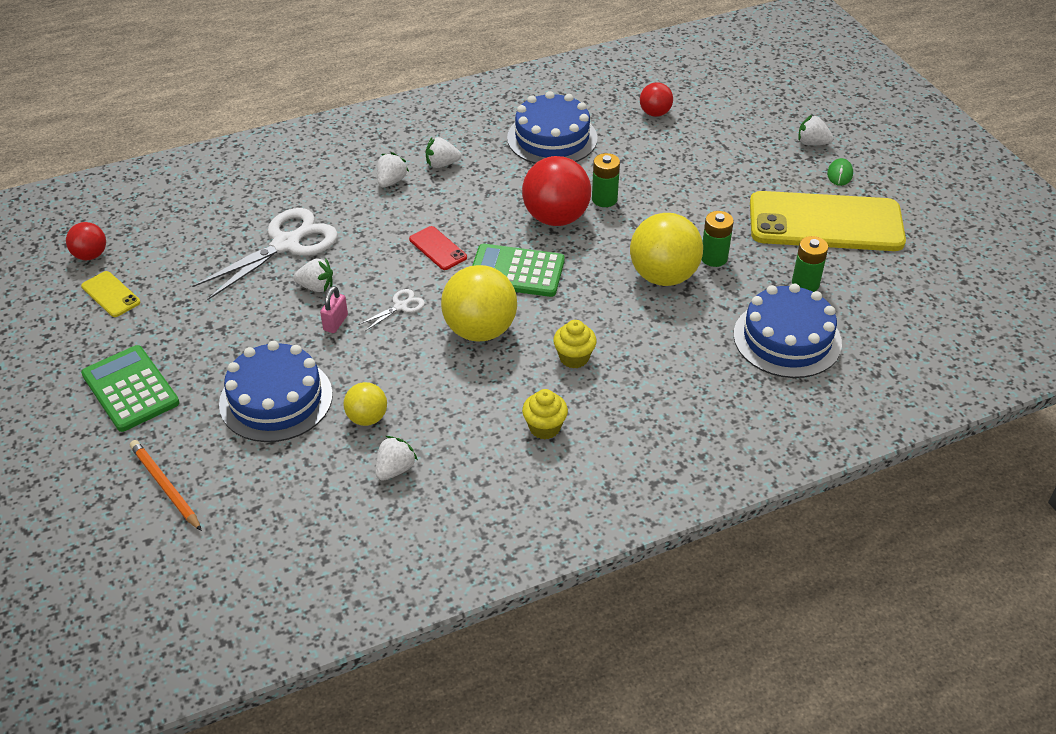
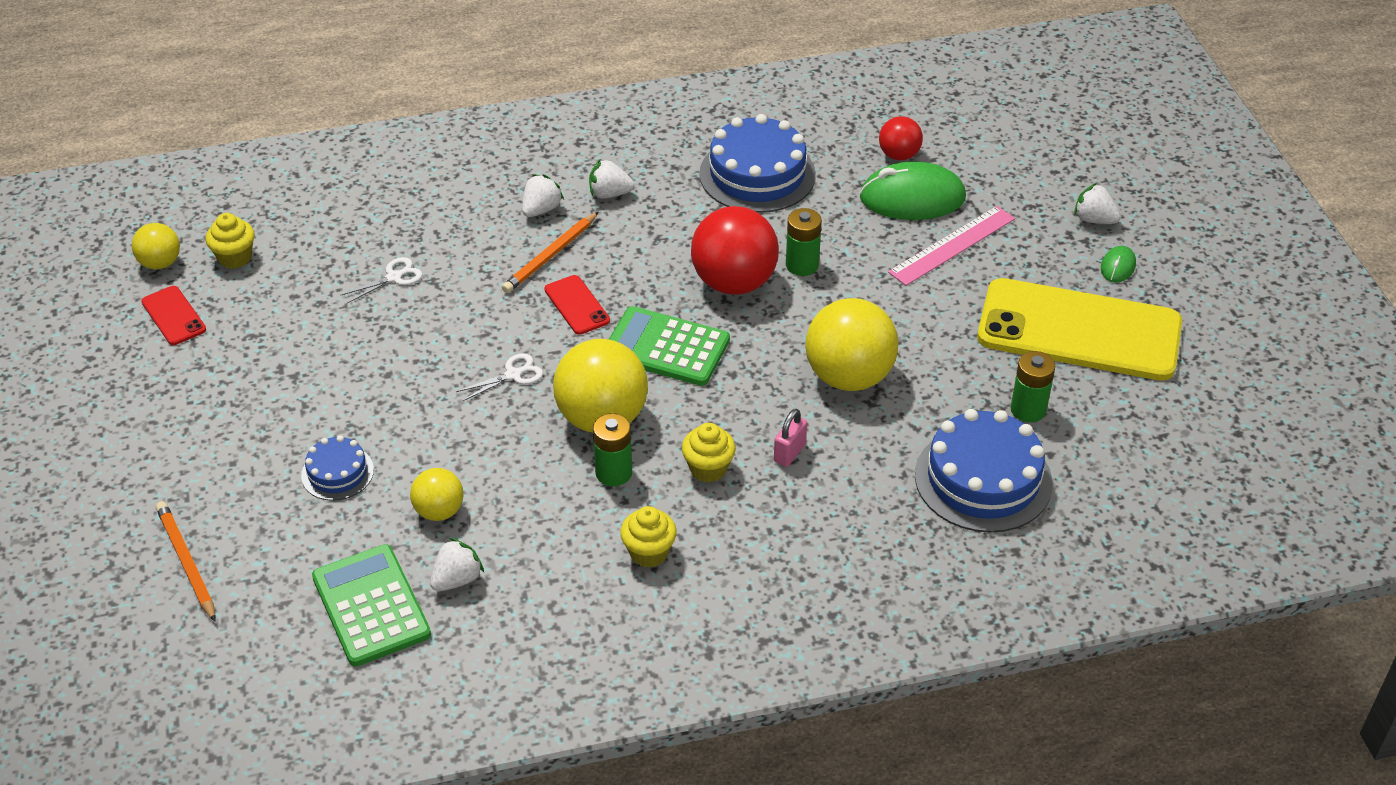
camera: 10 degrees right, 0 degrees up
(90, 255) = (160, 263): red ball -> yellow ball
(111, 294) = (173, 316): yellow phone -> red phone
(130, 389) = (172, 437): green calculator -> green calculator (371, 606)
(152, 244) = (235, 257): none -> yellow cupcake
(276, 399) = (337, 473): blue cake -> blue cake, size x0.53
(286, 244) = (394, 277): white scissors -> white scissors, size x0.44
(316, 287) = (417, 337): white strawberry -> none
(335, 323) = (430, 386): pink padlock -> pink padlock (789, 453)
(407, 214) = (550, 255): none -> orange pencil
(673, 142) = (912, 198): none -> green mouse
(713, 172) = (952, 245): none -> pink ruler
(714, 258) = (920, 360): green battery -> green battery (614, 472)

